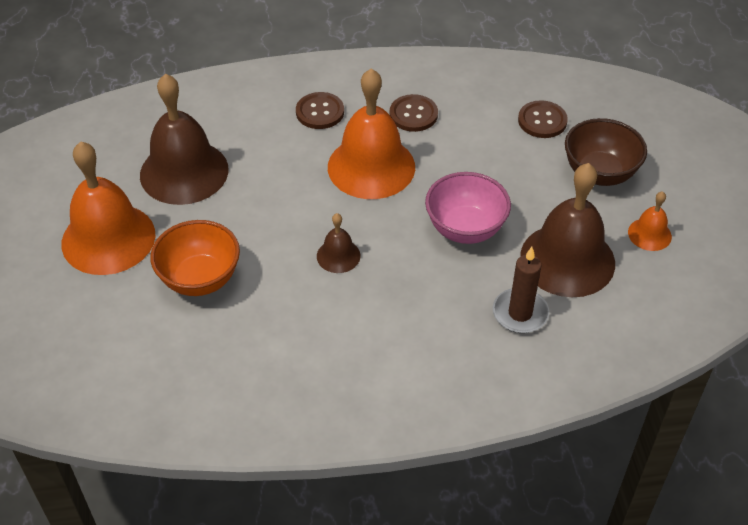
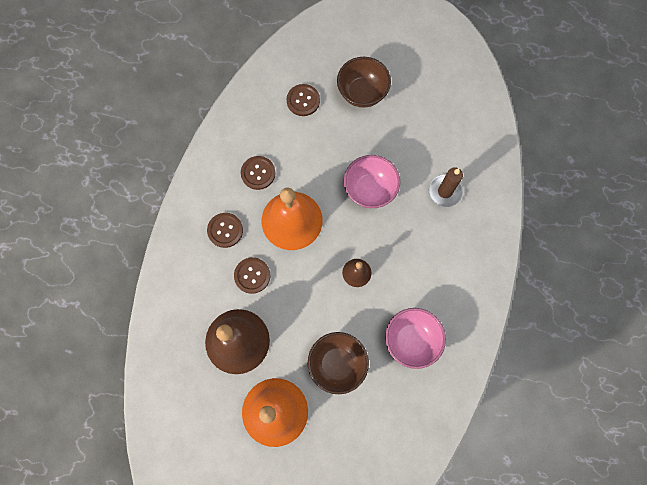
camera: 65 degrees left, 25 degrees up
(200, 279) = (337, 364): orange bowl -> brown bowl
(273, 349) = (411, 340): none -> pink bowl
(275, 156) = (252, 275): none -> brown button
(567, 259) = (418, 146): brown bell -> none
(649, 234) = (420, 93): orange bell -> none

